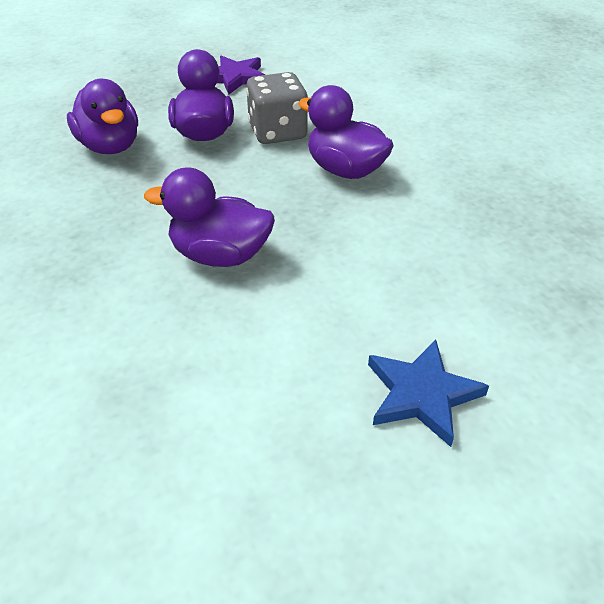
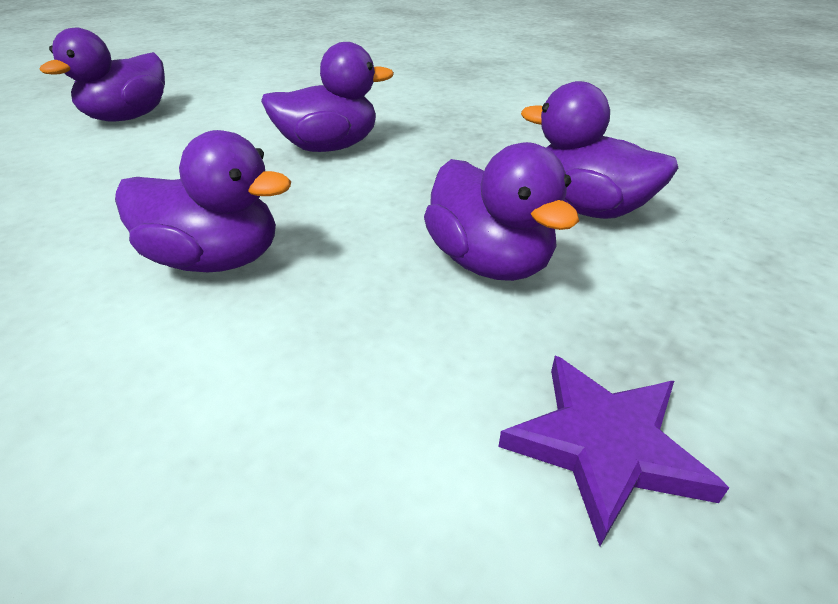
camera: 155 degrees right, 5 degrees down
(277, 132) = (366, 299): grey dice -> none
(421, 394) = (128, 117): blue star -> purple duck

